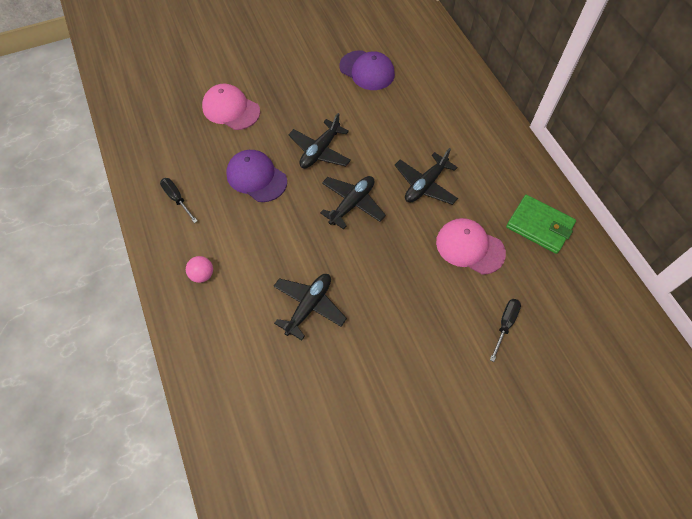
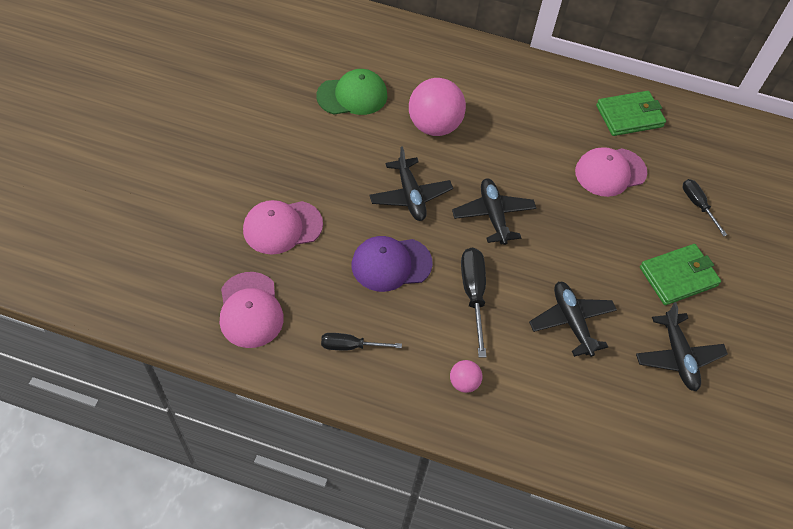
camera: 55 degrees left, 5 degrees down
(159, 136) = (250, 310): none -> pink cap
(276, 235) = (473, 294): none -> black screwdriver
(367, 70) = (352, 96): purple cap -> green cap
(391, 124) = (434, 126): none -> pink ball
(419, 352) = (678, 276): none -> green wallet
(425, 185) = (522, 153): black plane -> black plane (677, 356)

